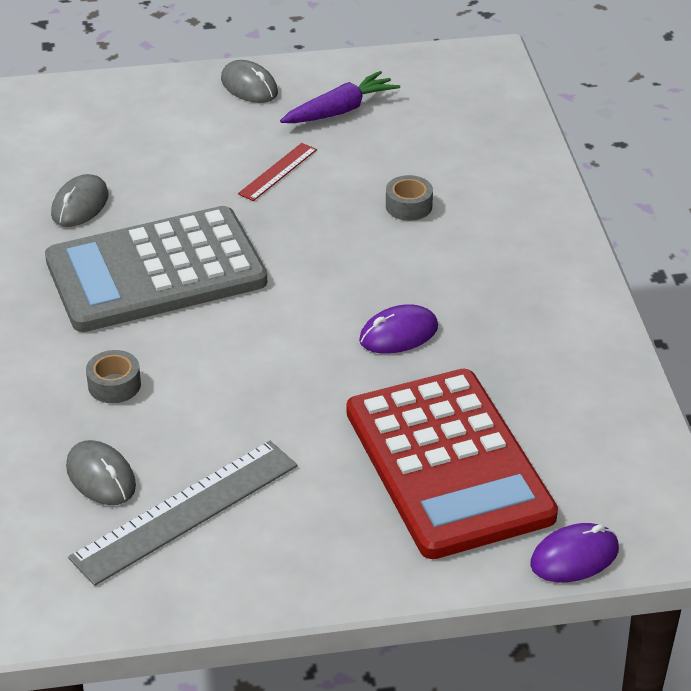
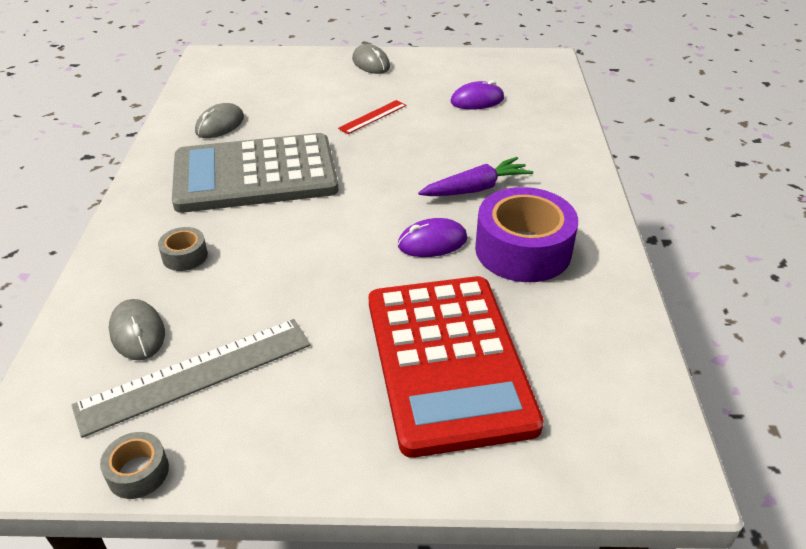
camera: 10 degrees right, 0 degrees up
(340, 110) = (431, 83): purple carrot -> purple carrot (476, 188)
(408, 206) = (465, 148): grey tape -> grey tape (138, 472)
(504, 331) = (523, 250): none -> purple tape
(574, 557) = (553, 476): purple mouse -> purple mouse (477, 100)

